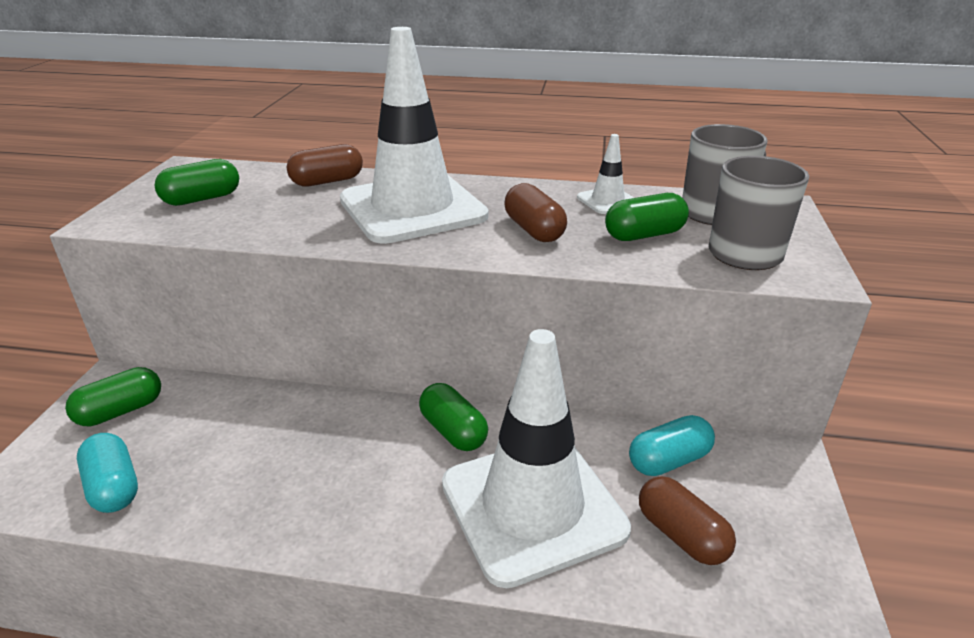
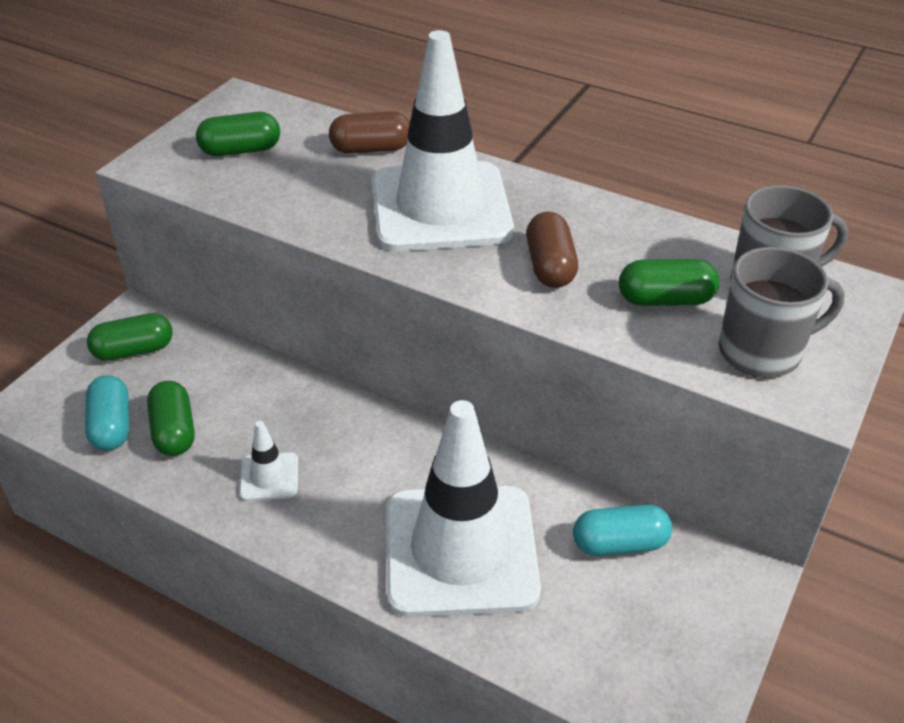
camera: 20 degrees right, 10 degrees up
(453, 431) = (422, 453): green capsule -> green capsule (174, 431)
(607, 201) = (657, 241): white traffic cone -> white traffic cone (269, 477)
(681, 535) = (586, 619): brown capsule -> none

